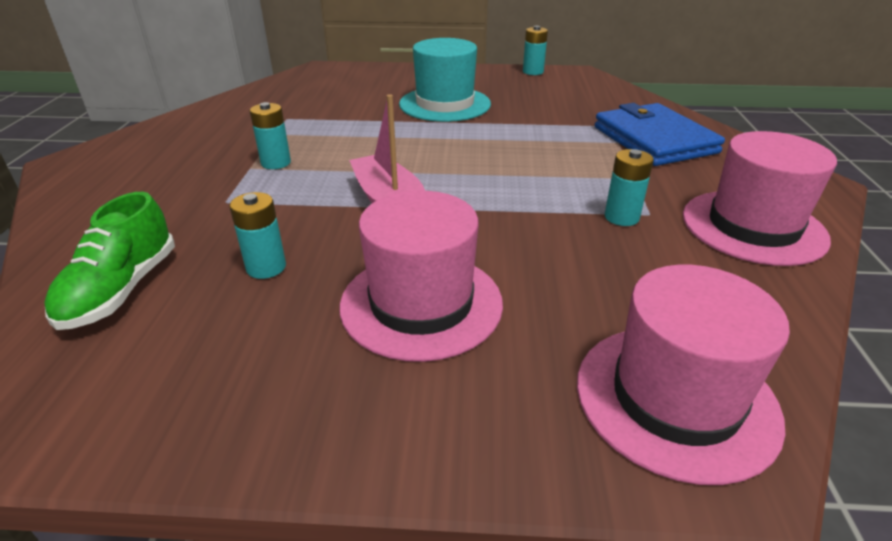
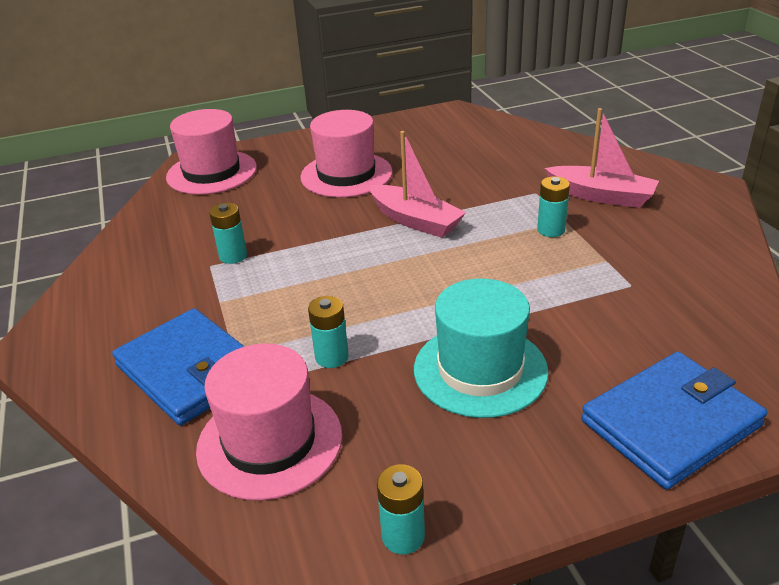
camera: 160 degrees right, 0 degrees up
(121, 290) = (508, 142): green shoe -> none
(174, 180) = (601, 196): none -> pink boat
(266, 267) = (449, 168): turquoise battery -> turquoise battery (332, 357)
(370, 74) = (671, 423): none -> blue wallet
(753, 227) = (128, 274): pink hat -> pink hat (270, 442)

